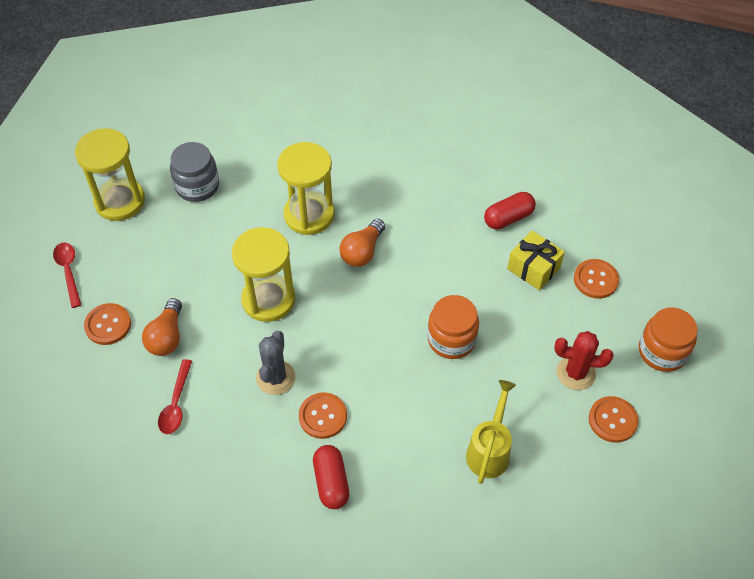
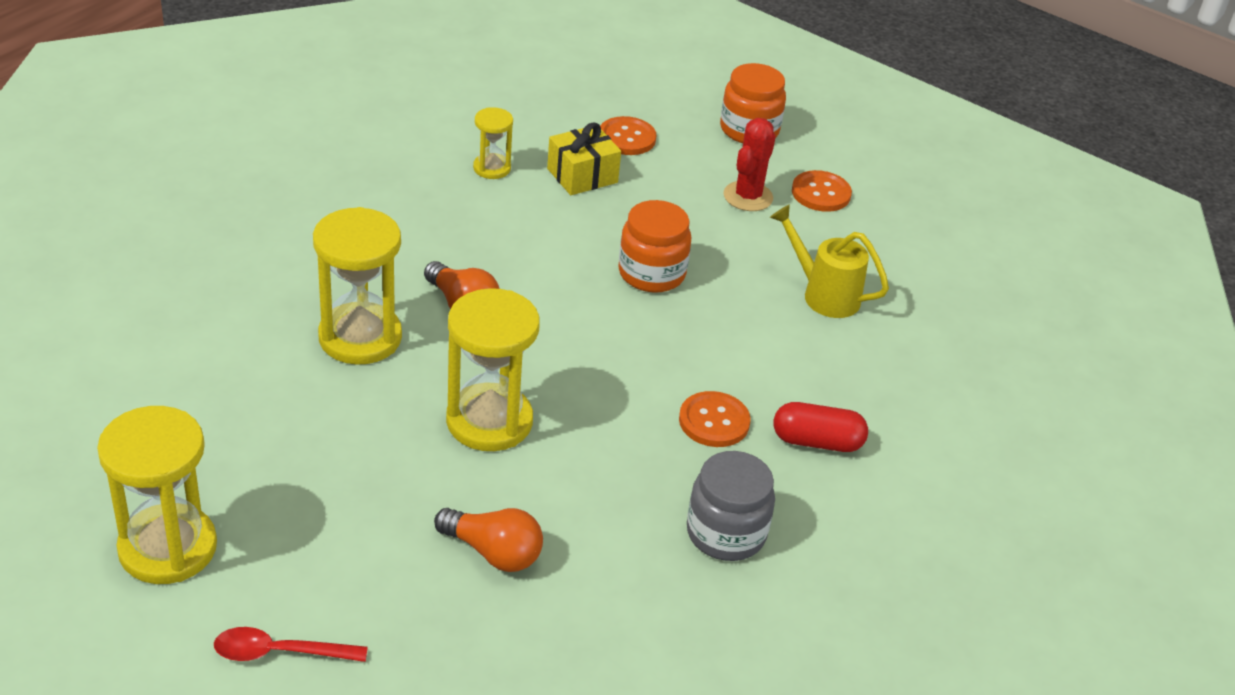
camera: 75 degrees left, 15 degrees down
(108, 325) = (428, 622): orange button -> none
(176, 404) = (623, 570): red spoon -> none
(197, 186) = (210, 443): grey jar -> grey jar (726, 533)
(275, 377) = (630, 450): grey cactus -> none
(508, 218) = (492, 168): red capsule -> yellow hourglass

